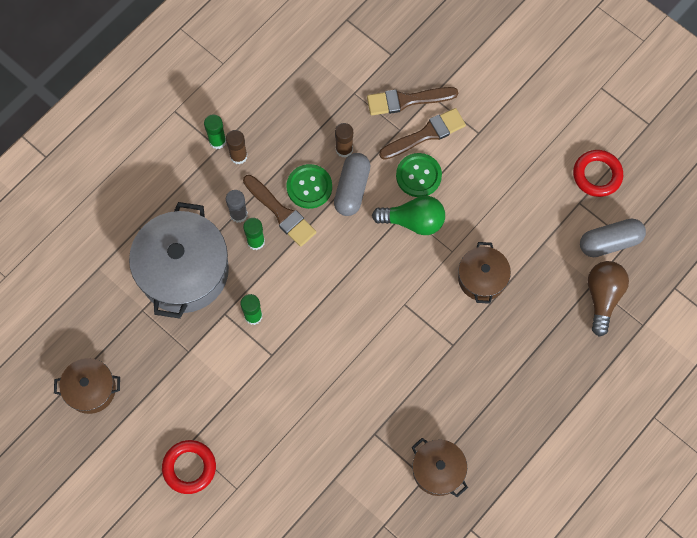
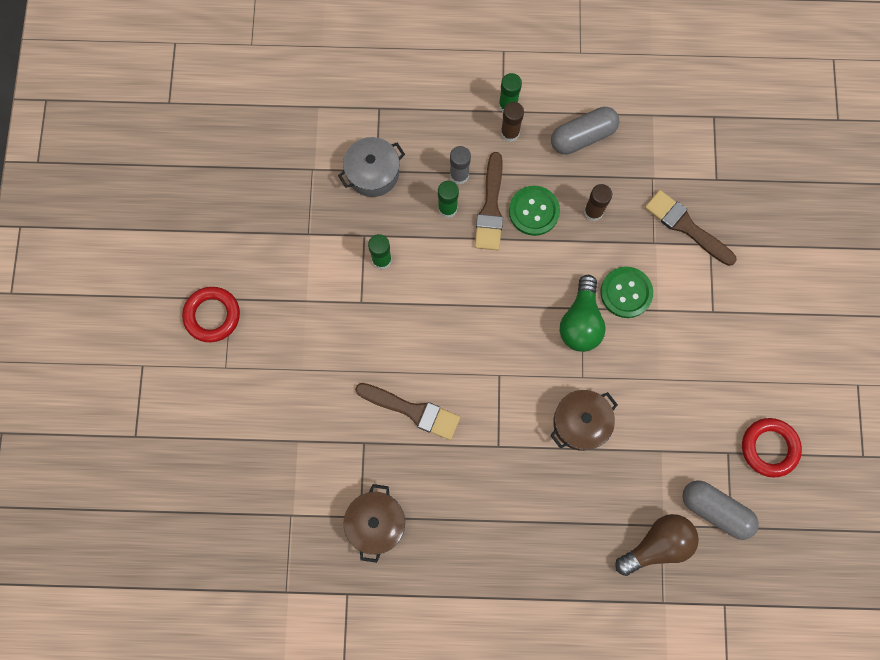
camera: 50 degrees right, 5 degrees up
(91, 389) = (214, 186): brown pot -> none
(184, 271) = (373, 173): grey pot -> grey pot, size x0.54
(352, 189) = (563, 247): grey capsule -> grey capsule (583, 137)
(413, 221) = (580, 322): green light bulb -> green light bulb turned 45 degrees clockwise
(426, 134) = (670, 268): brown brush -> brown brush (413, 411)

